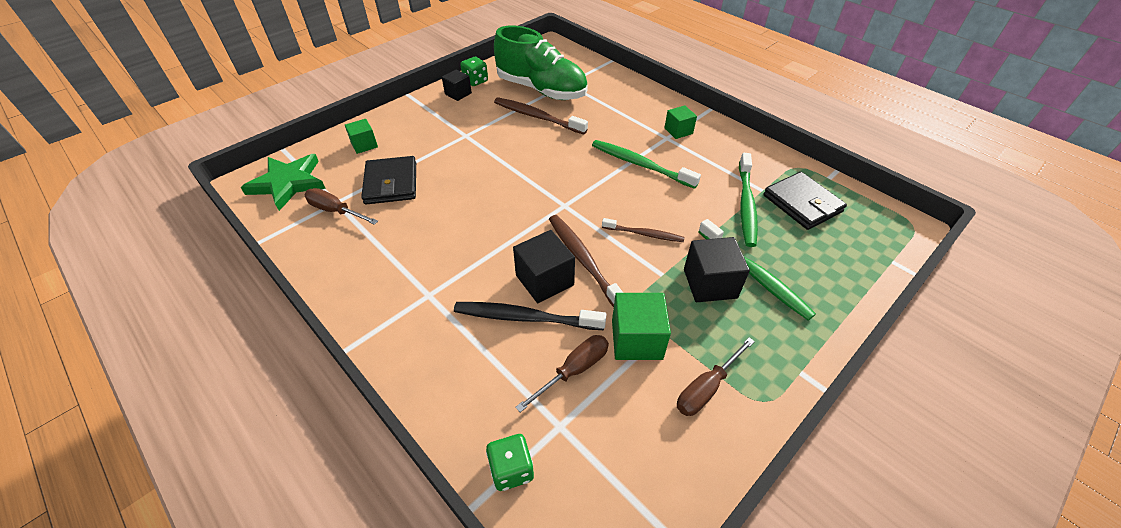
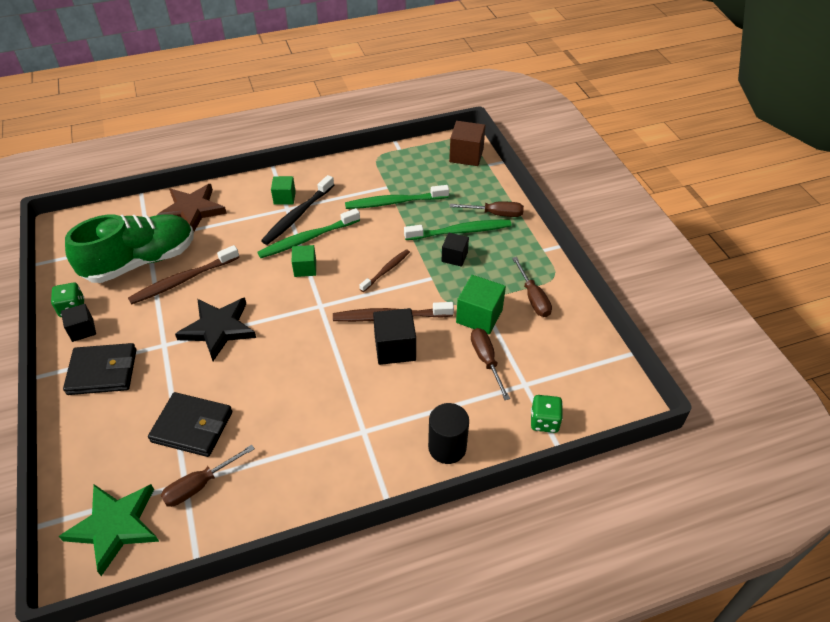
camera: 65 degrees left, 0 degrees up
(364, 145) = (104, 438): green cube -> green cube (305, 268)
(434, 375) = (447, 447): none -> black cylinder
(498, 156) = (218, 329): none -> black star
(526, 318) = (425, 372): black toothbrush -> black toothbrush (298, 215)
(615, 90) = (192, 210): none -> brown star
(710, 283) = (454, 257): black cube -> black cube, size x0.64
(746, 204) = (395, 202): green toothbrush -> green toothbrush turned 135 degrees clockwise
(802, 203) = (414, 175): black wallet -> black wallet (102, 371)
(815, 298) = (495, 214): none -> brown screwdriver
(884, 235) = (466, 155): none -> brown cube

